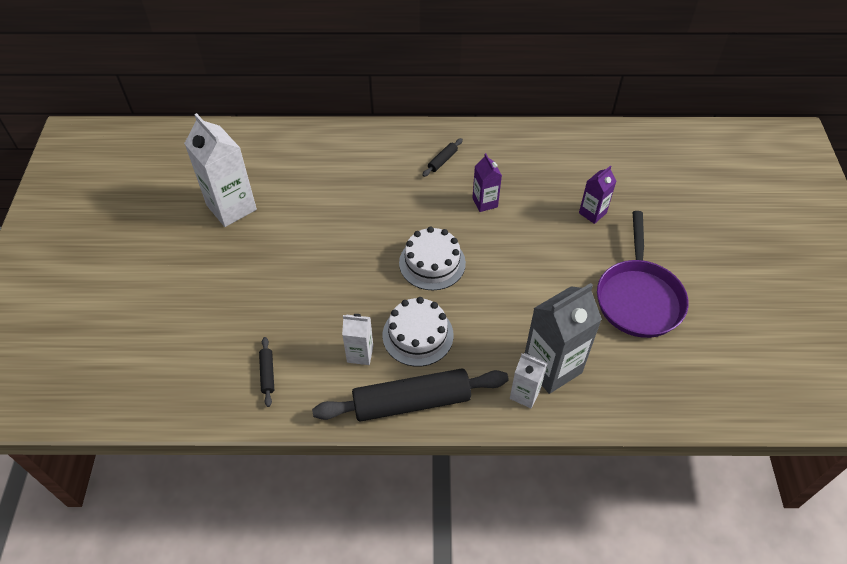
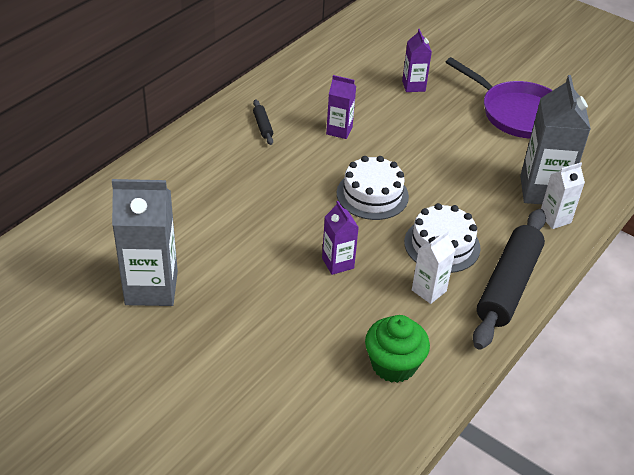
camera: 55 degrees left, 10 degrees down
(231, 207) = (151, 288): white carton -> grey carton
(267, 374) = (393, 364): black rolling pin -> green cupcake
(340, 285) = (338, 263): none -> purple carton

